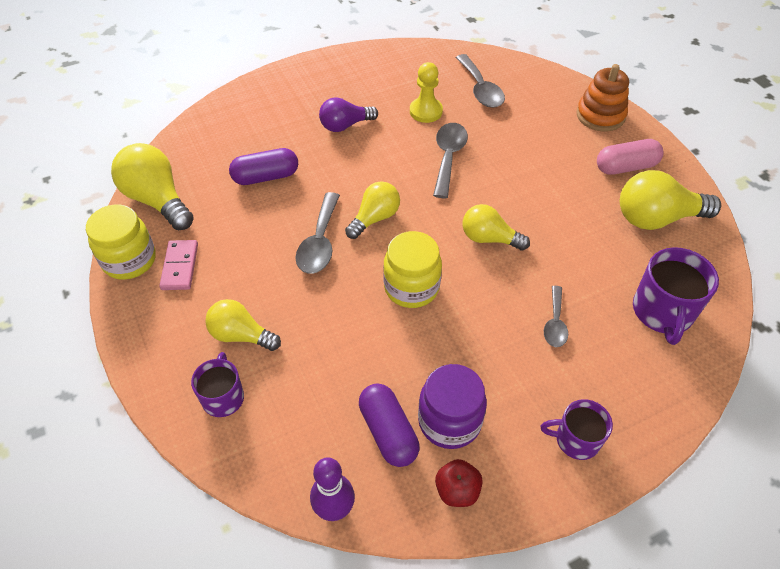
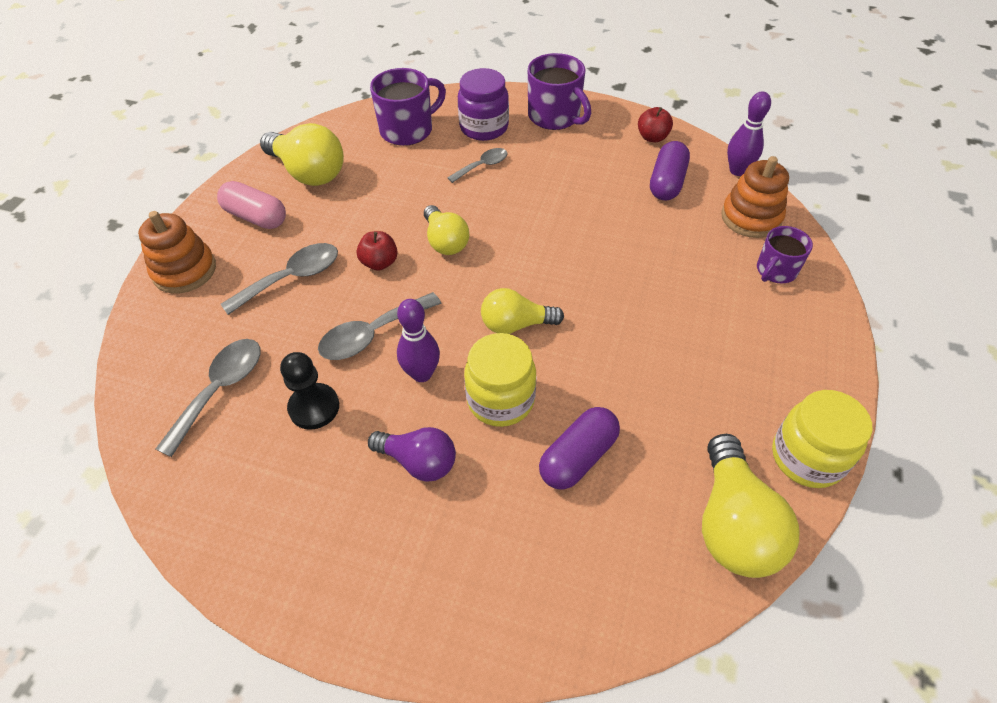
camera: 135 degrees left, 0 degrees up
(180, 266) = (752, 410): pink domino -> none
(241, 335) = (730, 305): yellow light bulb -> none
(266, 177) = (578, 457): purple capsule -> purple capsule turned 75 degrees counterclockwise
(280, 447) = (751, 217): none -> orange stacking toy
(319, 242) = (590, 338): grey spoon -> grey spoon (292, 278)
(394, 158) = (422, 374): none -> purple bowling pin
(411, 287) = (552, 249): yellow jar -> yellow jar (500, 400)
(426, 111) = (314, 407): yellow pawn -> black pawn
(449, 421) = (620, 165): purple jar -> purple jar (484, 127)
(507, 195) = (379, 263): none -> red apple
(576, 439) = (555, 117): purple mug -> purple mug, size x1.57

